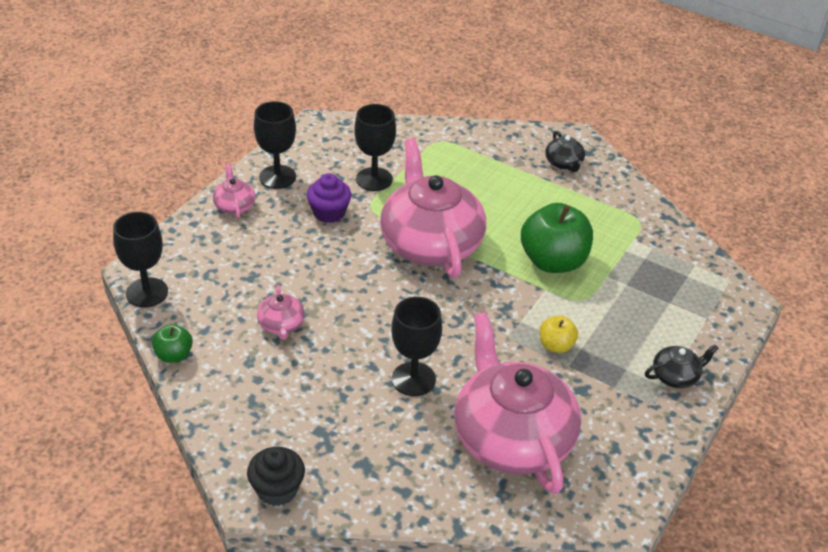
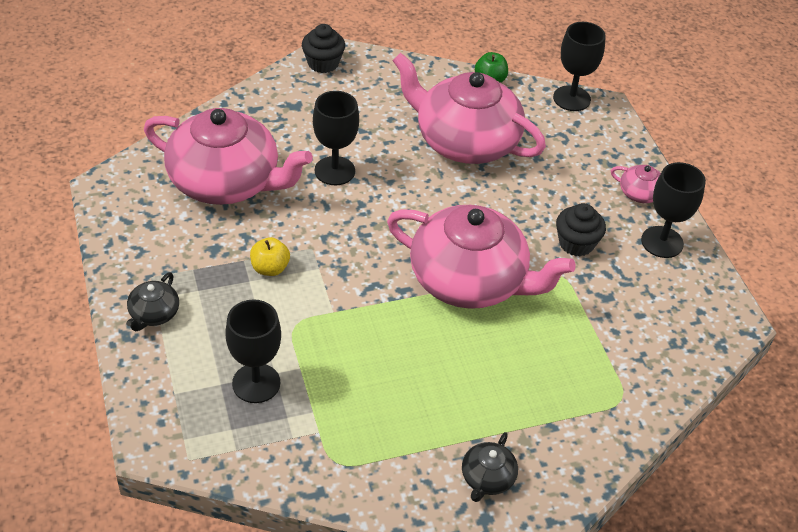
camera: 130 degrees right, 5 degrees up
(281, 325) = (465, 141): pink teapot -> pink teapot, size x2.40
(329, 213) = (576, 243): purple cupcake -> black cupcake
(374, 179) = (599, 304): black goblet -> black goblet (256, 383)
(553, 262) = (358, 344): green apple -> none
(564, 163) = (487, 478): black teapot -> black teapot turned 90 degrees counterclockwise

